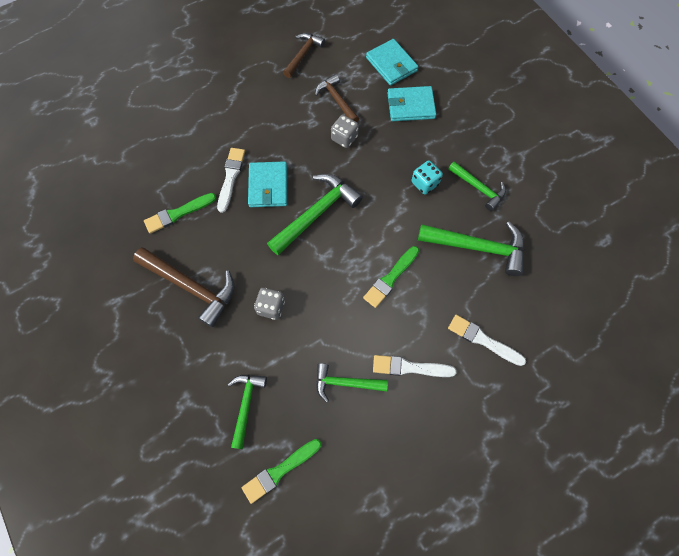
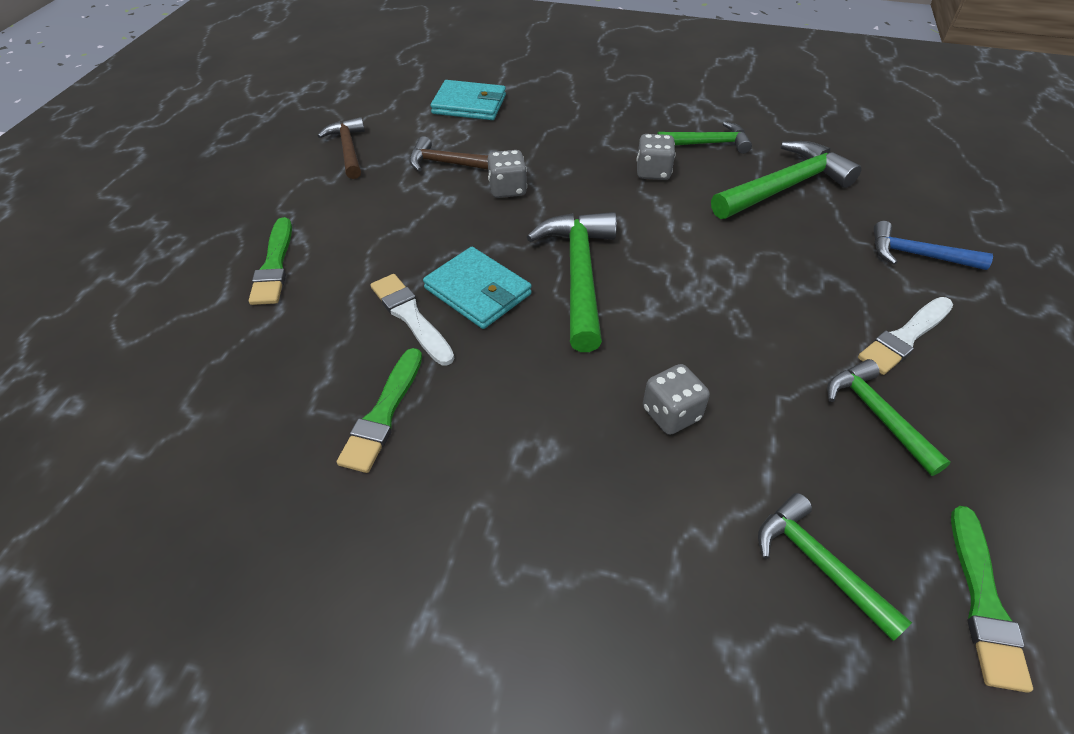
camera: 45 degrees left, 20 degrees down
(191, 287) = (528, 486): brown hammer -> none
(345, 383) = (877, 415): green hammer -> green hammer turned 105 degrees clockwise
(390, 278) = (752, 273): green brush -> green brush (274, 265)
(411, 106) = (540, 123): turquoise wallet -> none
(425, 183) = (653, 172): turquoise dice -> grey dice
(483, 340) = (917, 255): white brush -> blue hammer

